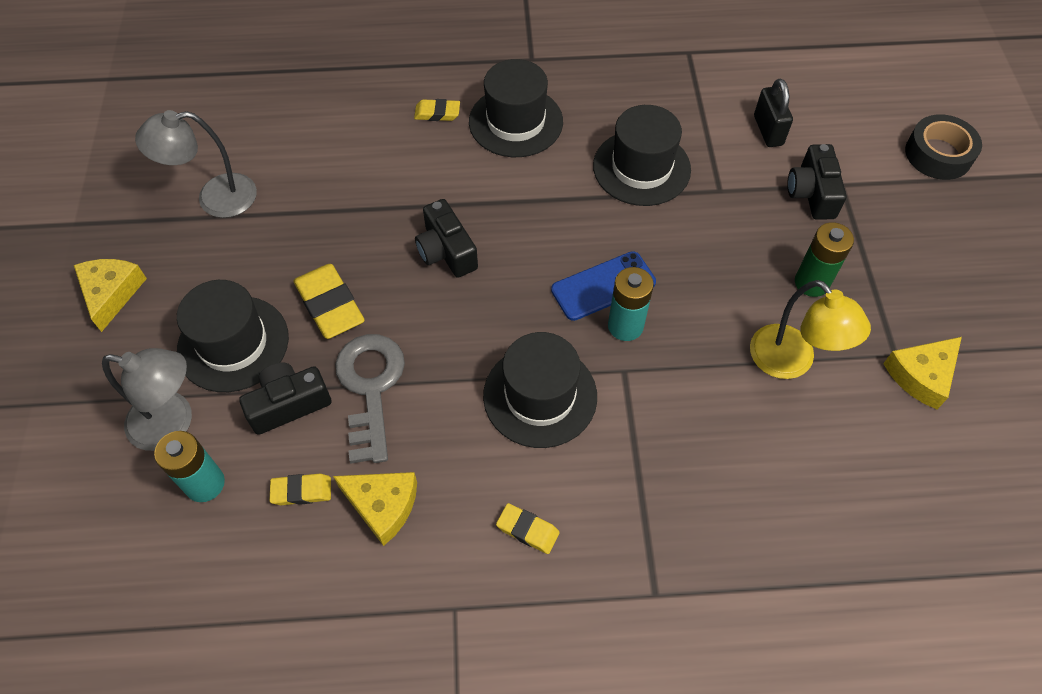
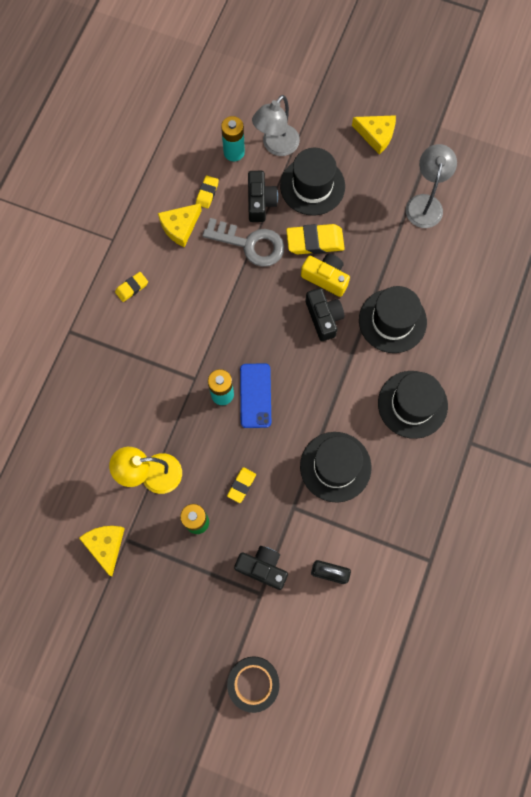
camera: 115 degrees right, 15 degrees up
(383, 270) = (325, 278): none -> yellow camera
(437, 113) = (442, 357): yellow eraser -> yellow eraser (241, 485)
(446, 251) = (323, 318): black camera -> black camera turned 75 degrees clockwise
(540, 396) = (202, 327): black hat -> black hat (392, 321)

